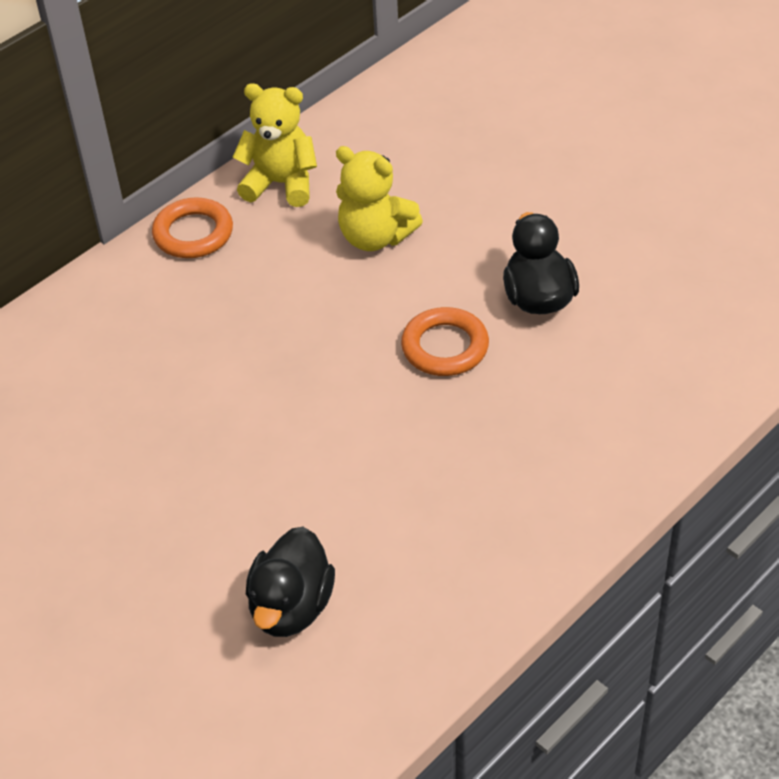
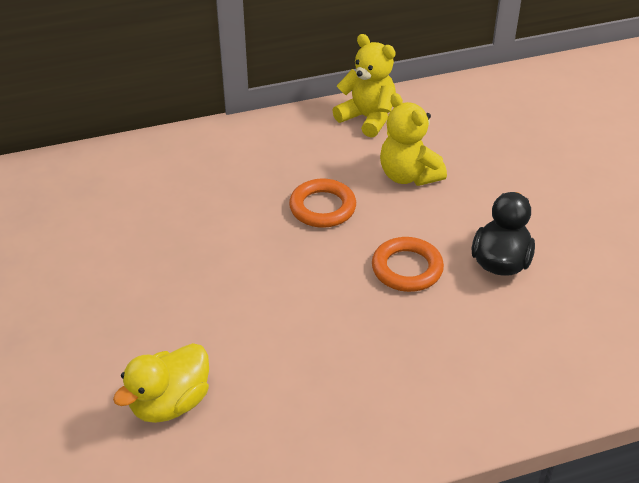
camera: 25 degrees right, 5 degrees down
(193, 233) = (287, 128): orange ring -> orange ring (322, 207)
(291, 607) = (170, 403): black duck -> yellow duck

